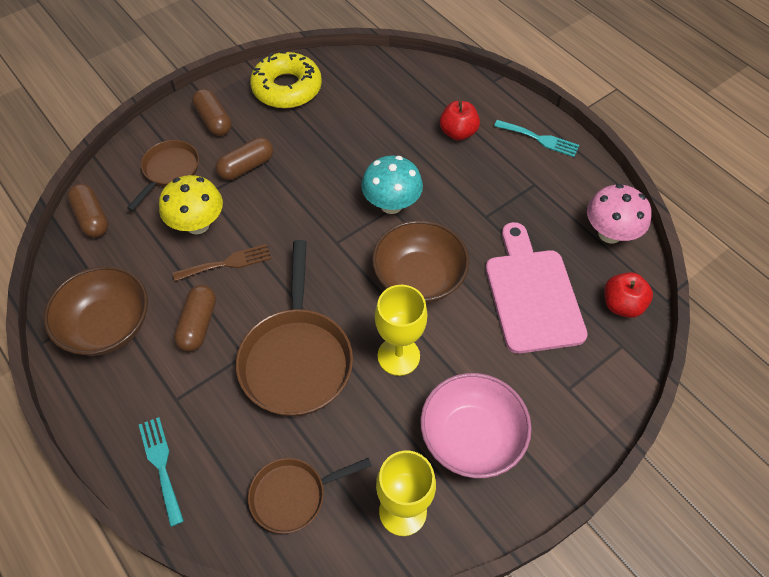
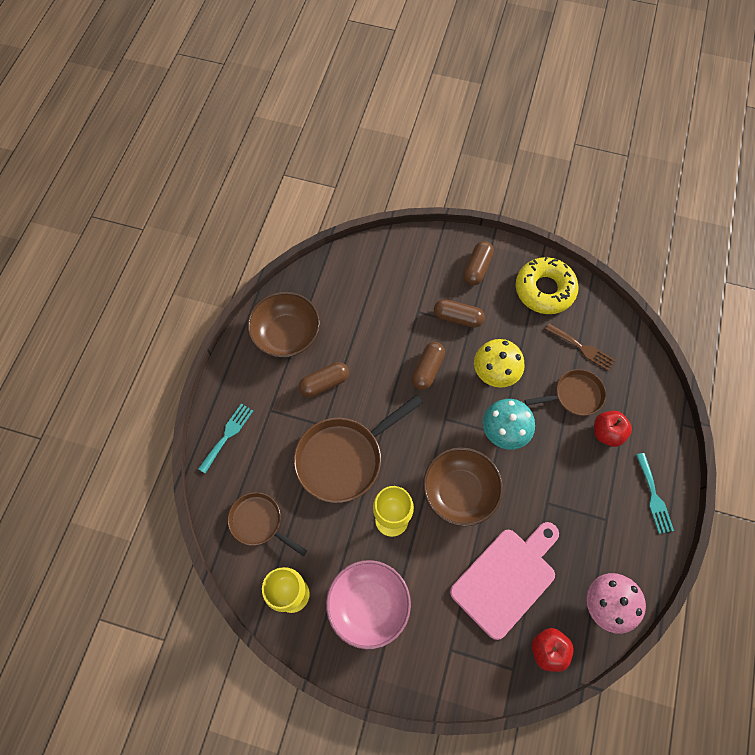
camera: 55 degrees right, 10 degrees up
(92, 218) = (348, 263): brown capsule -> brown capsule (427, 369)
(169, 171) = (416, 276): brown pan -> brown pan (574, 395)
(197, 224) = (391, 325): yellow mushroom -> yellow mushroom (495, 373)
(227, 263) = (378, 365): brown fork -> brown fork (582, 348)

